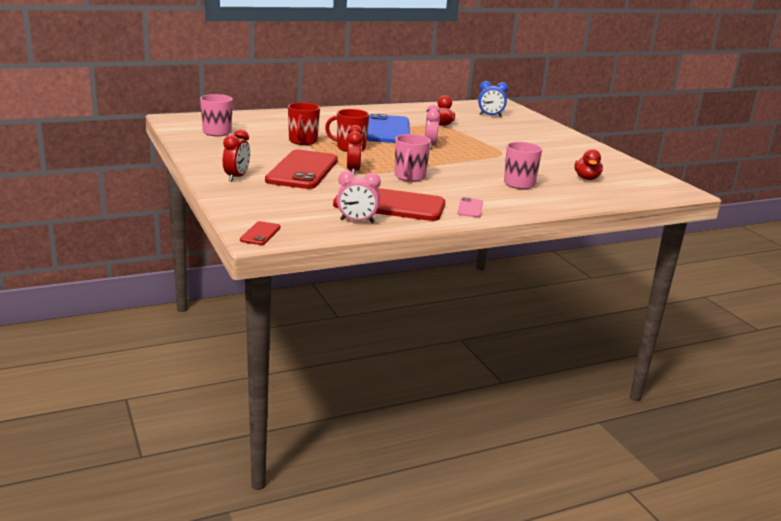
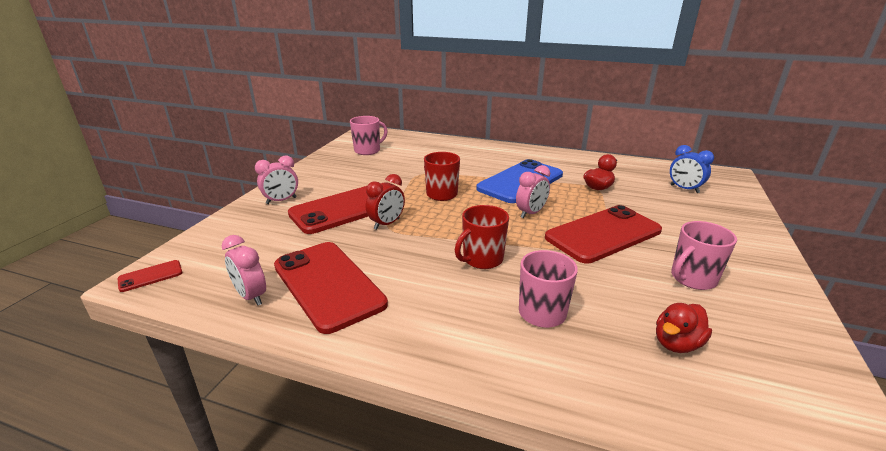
camera: 45 degrees right, 5 degrees up
(237, 177) = (281, 201): red clock -> pink clock
(303, 141) = (414, 175): red mug -> red mug (482, 259)
(409, 177) = (426, 251): pink mug -> pink mug (692, 279)
(470, 208) = (401, 330): pink phone -> none
(488, 147) = (603, 234): none -> red phone

